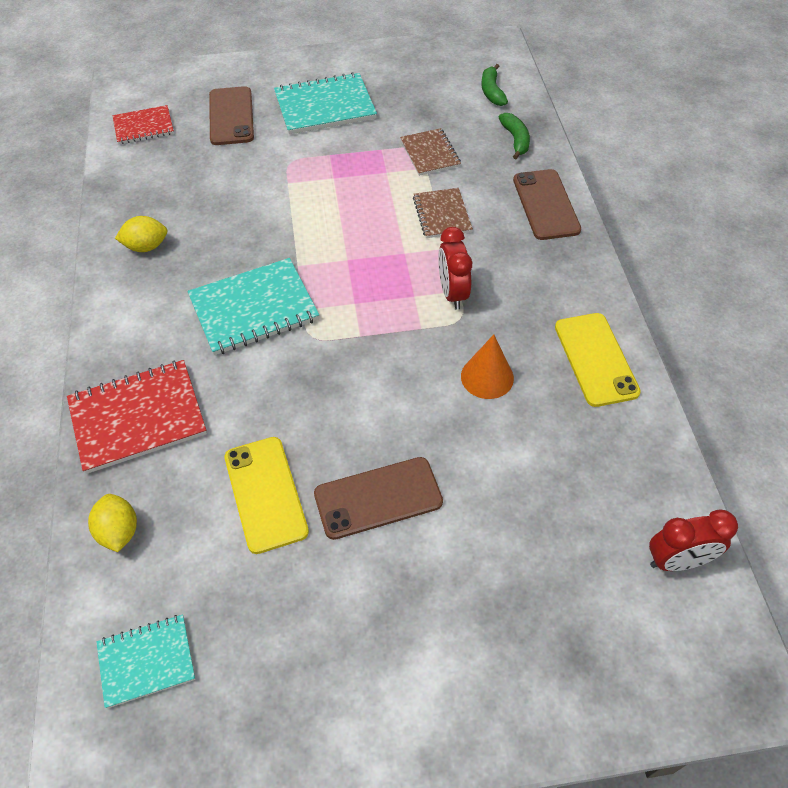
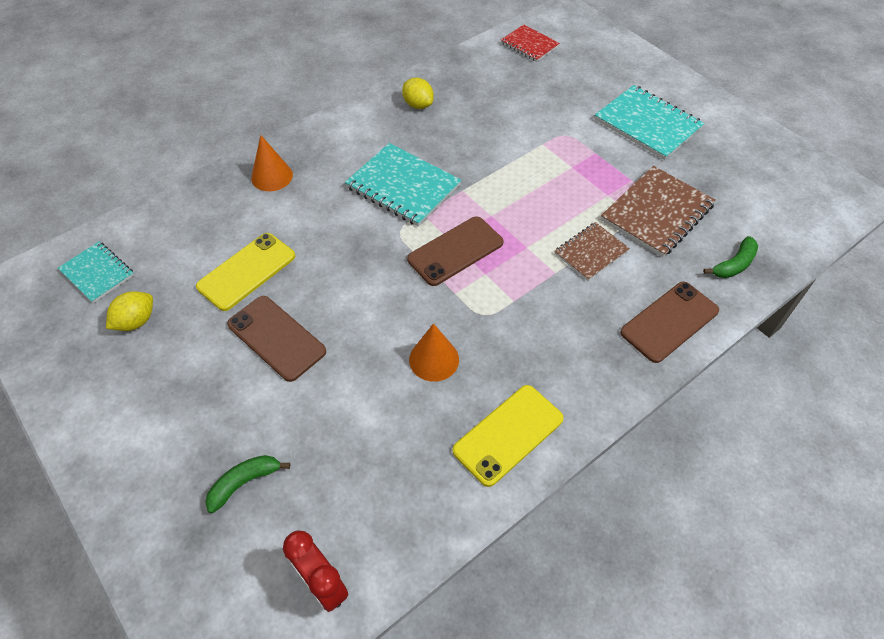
camera: 60 degrees right, 0 degrees up
(119, 531) = (181, 213): yellow lemon -> yellow lemon (136, 321)
(138, 417) = (272, 176): red notebook -> orange cone
(231, 116) = (583, 80): brown phone -> brown phone (455, 251)
(430, 153) = (657, 213): brown notebook -> brown notebook, size x1.65
(452, 293) = (507, 298): red clock -> none
(492, 91) = (782, 220): green banana -> green banana (244, 483)

